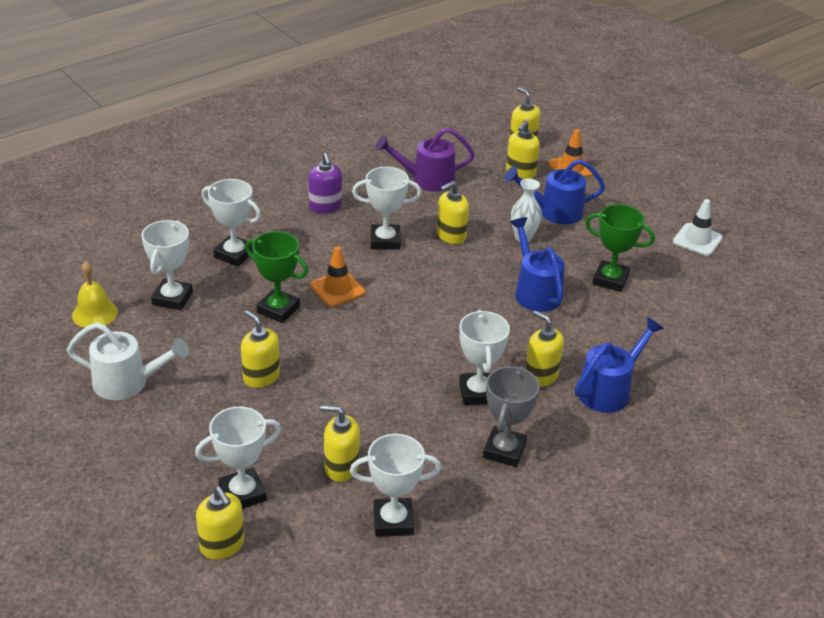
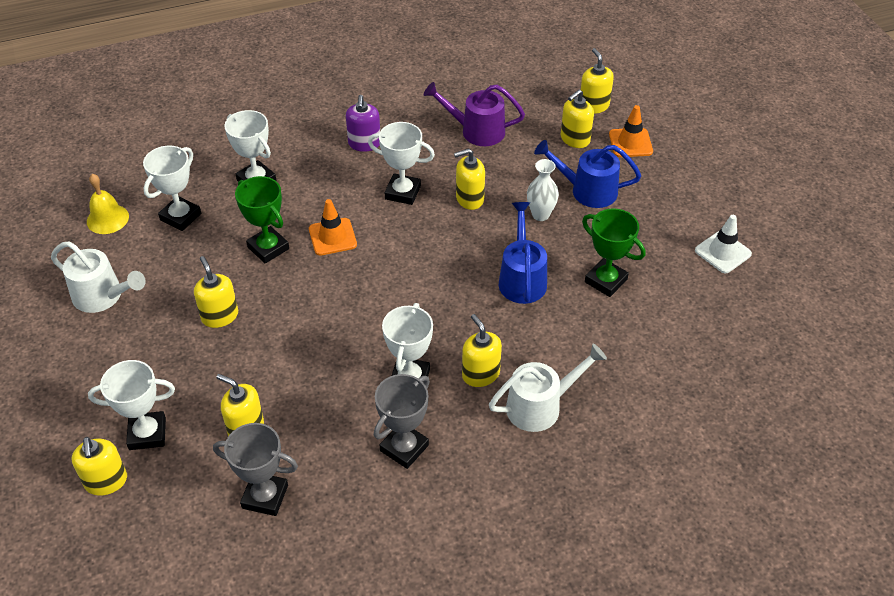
camera: 20 degrees right, 10 degrees up
(393, 521) = (265, 497): white trophy -> grey trophy
(609, 390) = (541, 406): blue watering can -> white watering can

